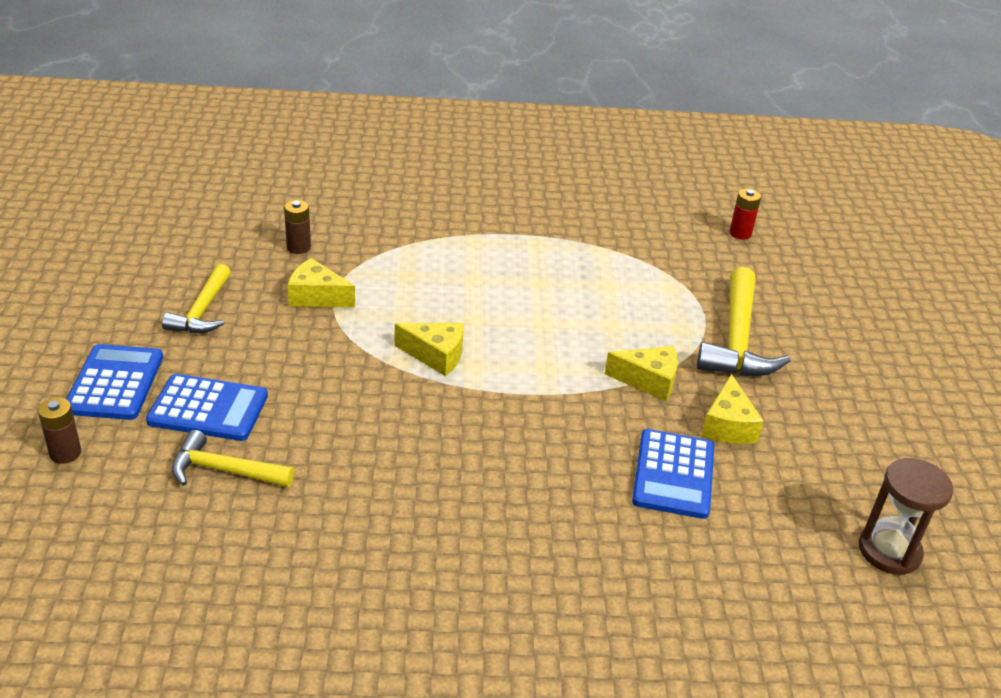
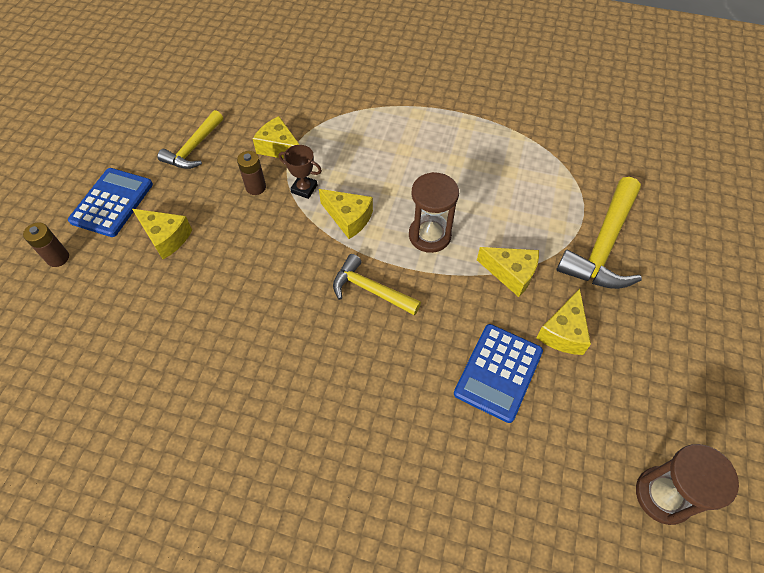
camera: 20 degrees right, 20 degrees up
(208, 409) = (166, 237): blue calculator -> yellow cheese
(224, 470) = (157, 295): yellow hammer -> yellow hammer (370, 290)
(298, 247) = (282, 100): brown battery -> brown battery (256, 187)
(367, 334) = (304, 189): none -> brown trophy
(540, 358) = (429, 235): none -> brown hourglass
(740, 233) = (645, 136): red battery -> none

